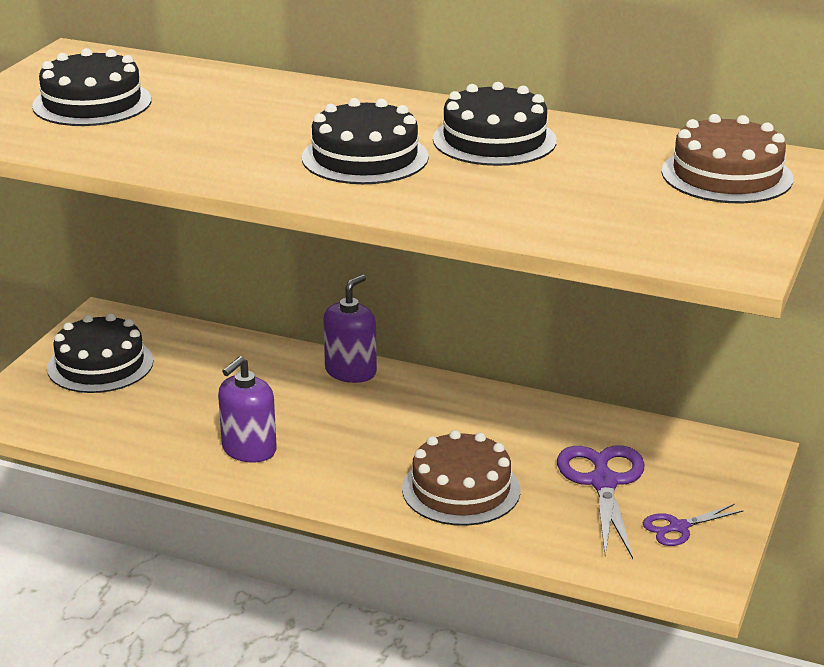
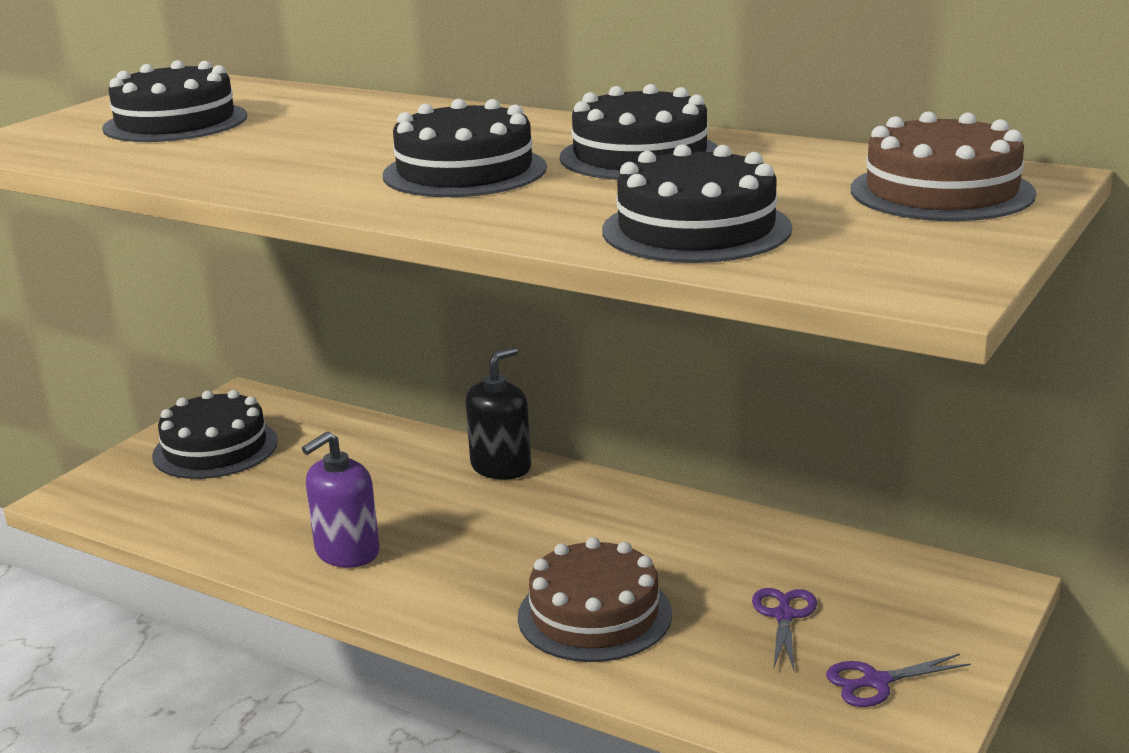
camera: 10 degrees right, 5 degrees down
(350, 372) = (501, 467): purple soap dispenser -> black soap dispenser
(563, 213) = (696, 229): none -> black cake
(603, 482) = (784, 615): purple scissors -> purple scissors, size x0.55

